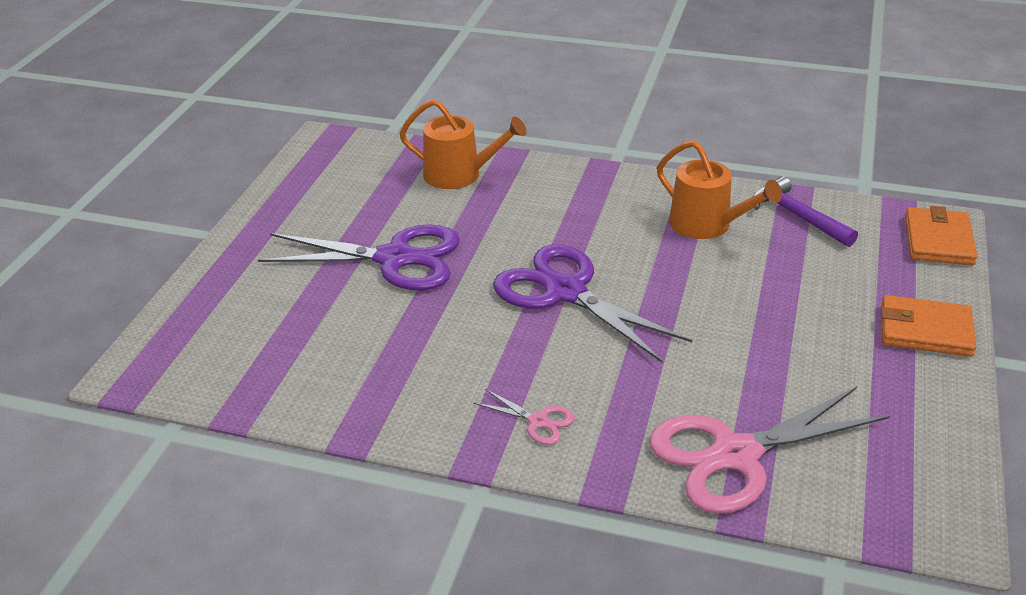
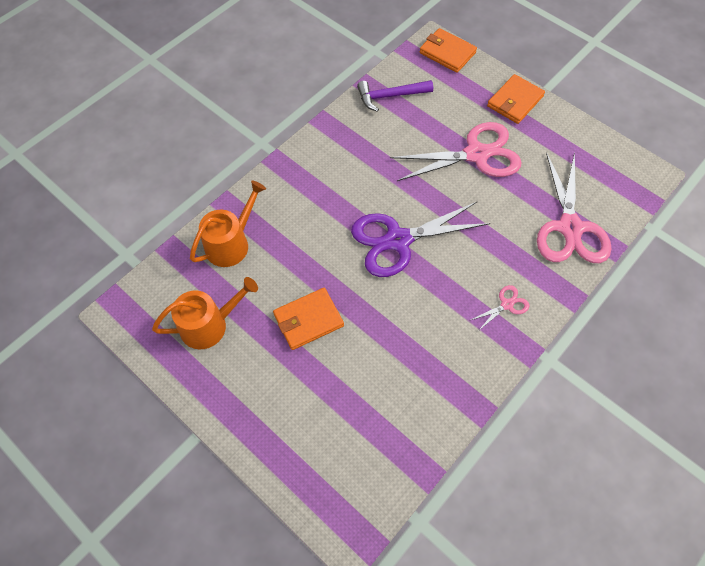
camera: 65 degrees left, 25 degrees up
(395, 258) = (308, 320): purple scissors -> orange wallet
(707, 225) = (373, 140): orange watering can -> orange watering can (209, 325)
(779, 320) = (476, 154): none -> pink scissors

